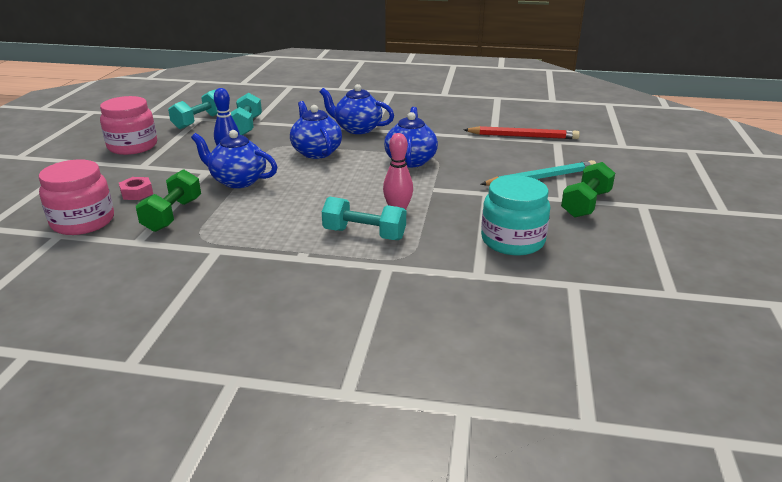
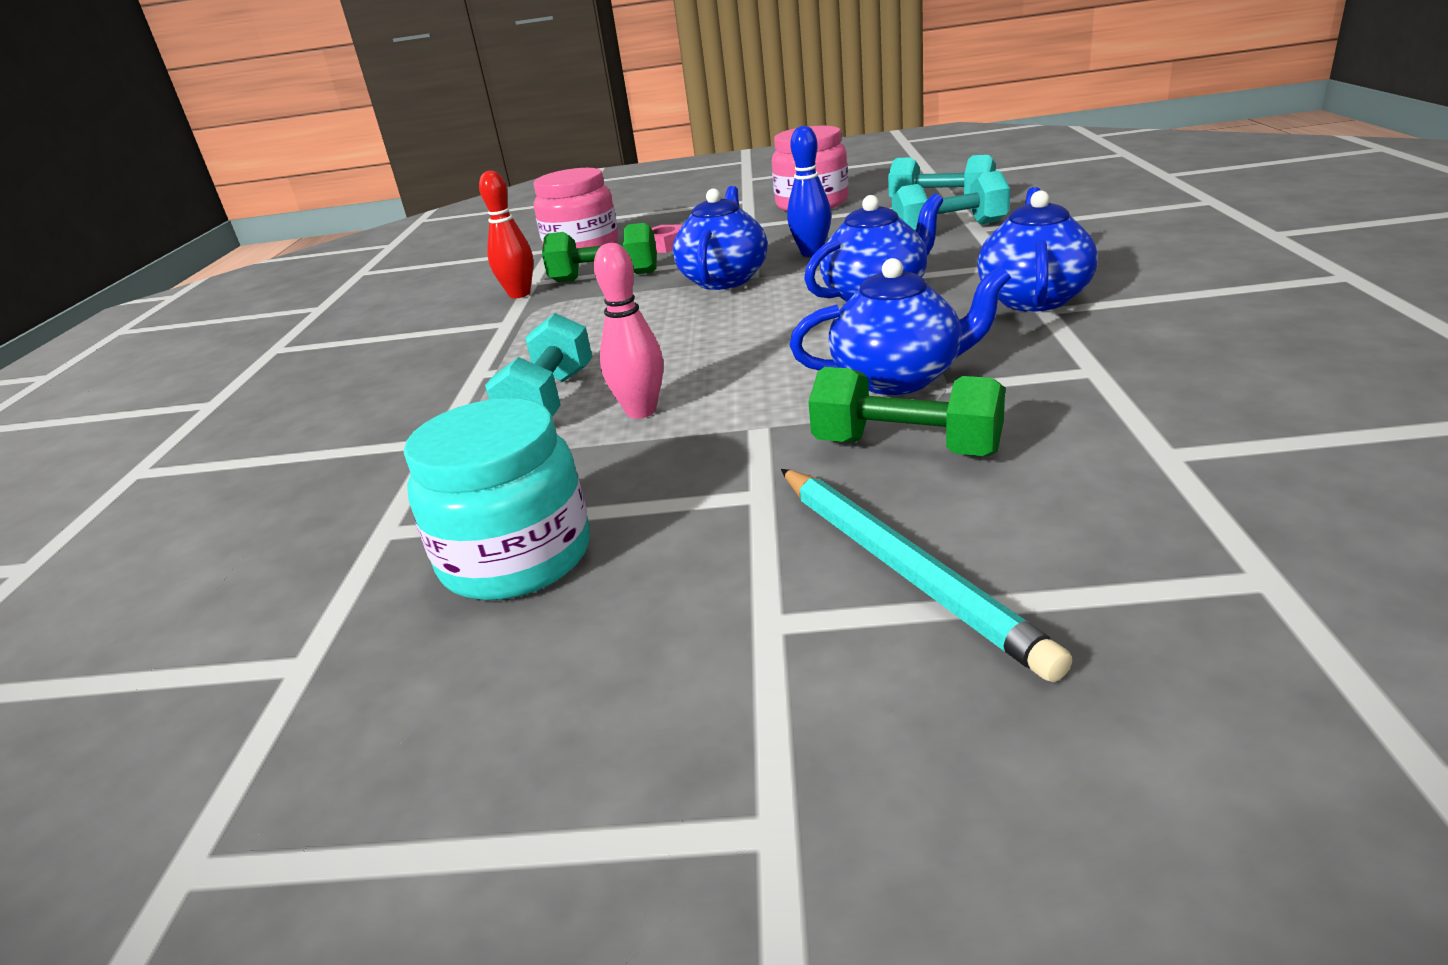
camera: 85 degrees right, 0 degrees up
(159, 246) = (519, 294): none -> red bowling pin
(523, 136) = (1239, 503): red pencil -> none
(586, 204) = (743, 672): green dumbbell -> green dumbbell (906, 448)

